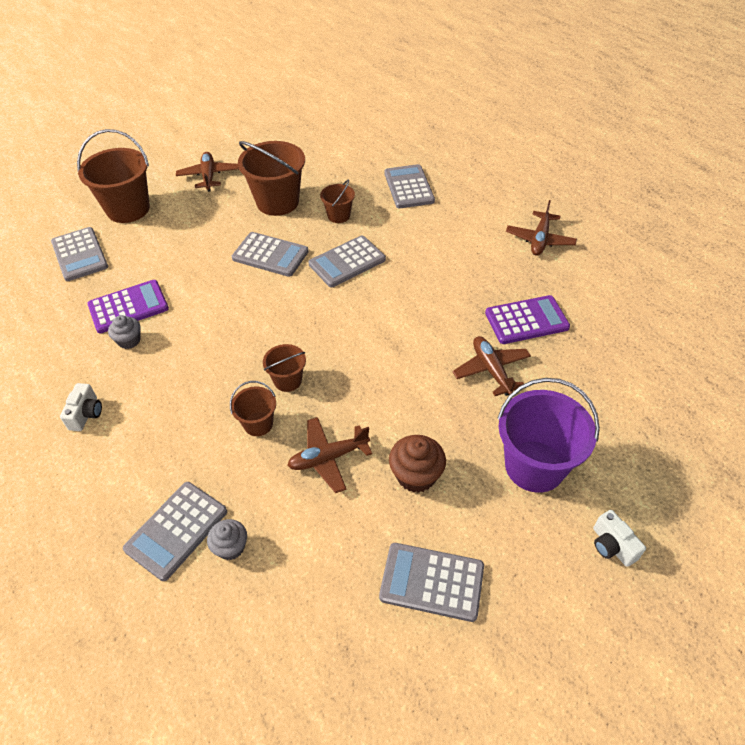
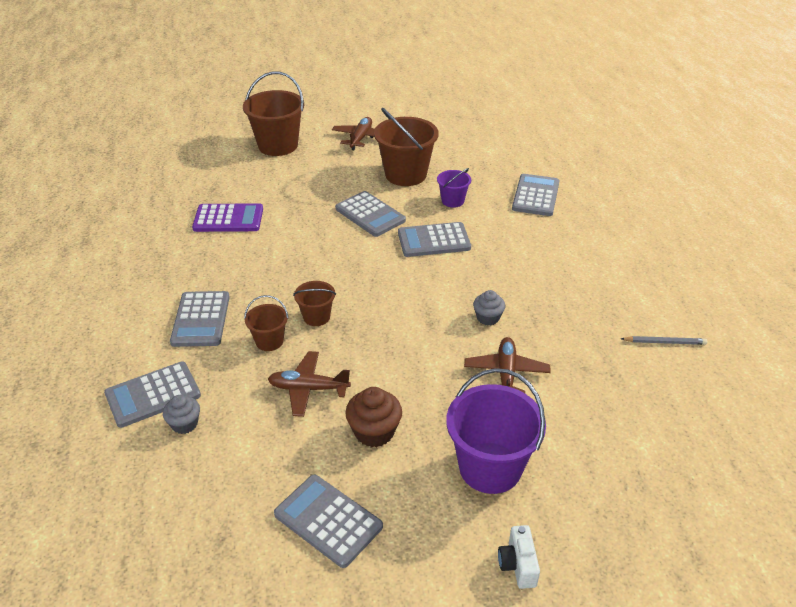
camera: 25 degrees right, 10 degrees down
(80, 254) = (218, 169): grey calculator -> grey calculator (201, 319)
(86, 414) = (145, 286): white camera -> none
(129, 340) = (212, 244): grey cupcake -> grey cupcake (488, 318)
(339, 215) = (453, 201): brown bucket -> purple bucket
(526, 320) = (572, 343): purple calculator -> none
(540, 240) = (637, 278): brown plane -> none
(596, 292) = (664, 342): none -> grey pencil

